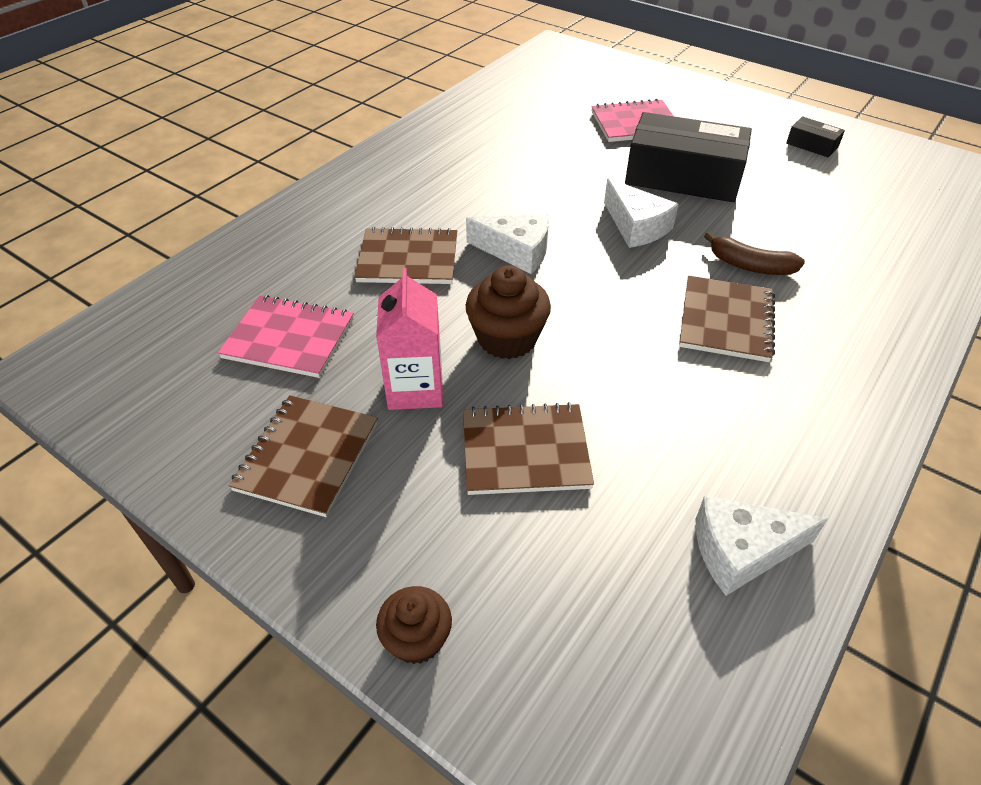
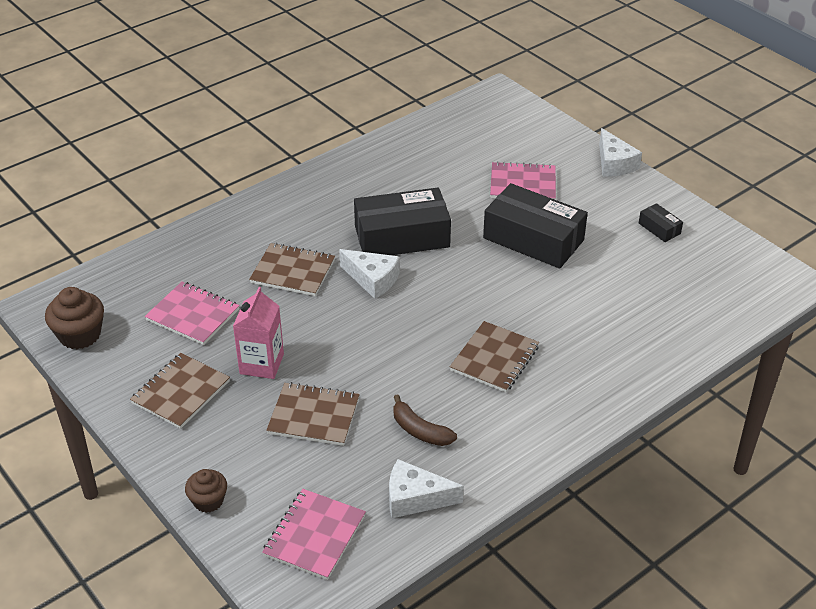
camera: 15 degrees right, 5 degrees down
(507, 338) = (336, 342): brown cupcake -> brown cupcake (80, 335)
(527, 197) = (402, 237): none -> black box
(622, 661) = (314, 535): none -> pink notebook
(636, 227) = (471, 275): white cheese -> white cheese (614, 163)
(750, 266) = (539, 322): brown banana -> brown banana (420, 430)

